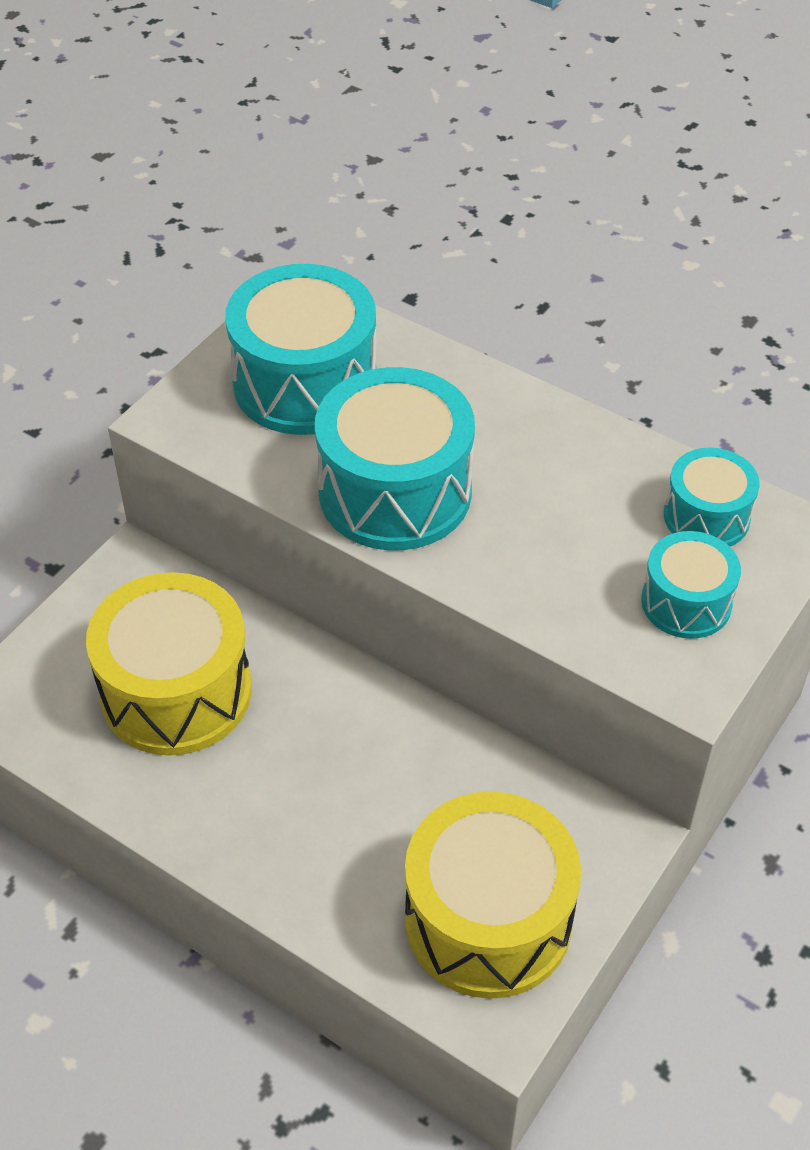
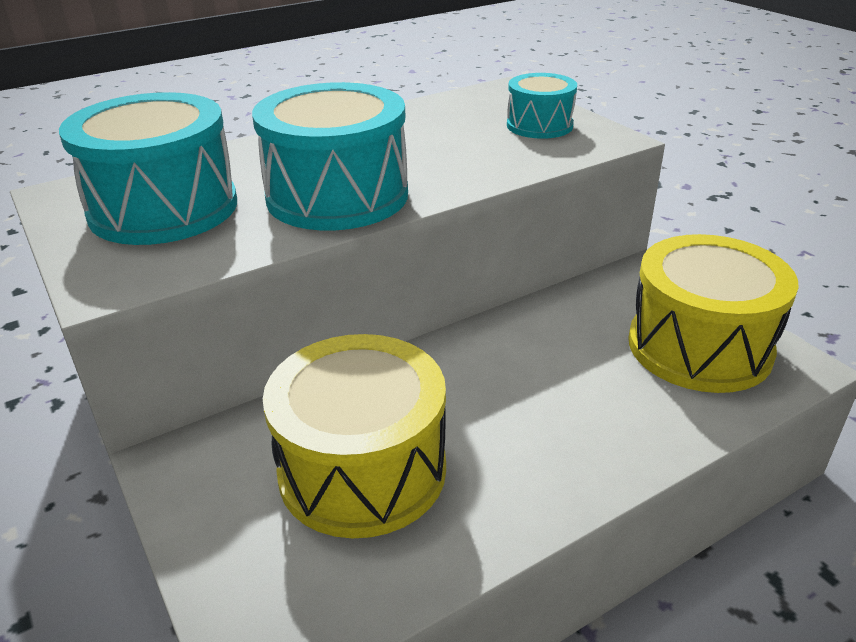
camera: 65 degrees left, 15 degrees down
(706, 517) = (471, 106): turquoise drum -> none

